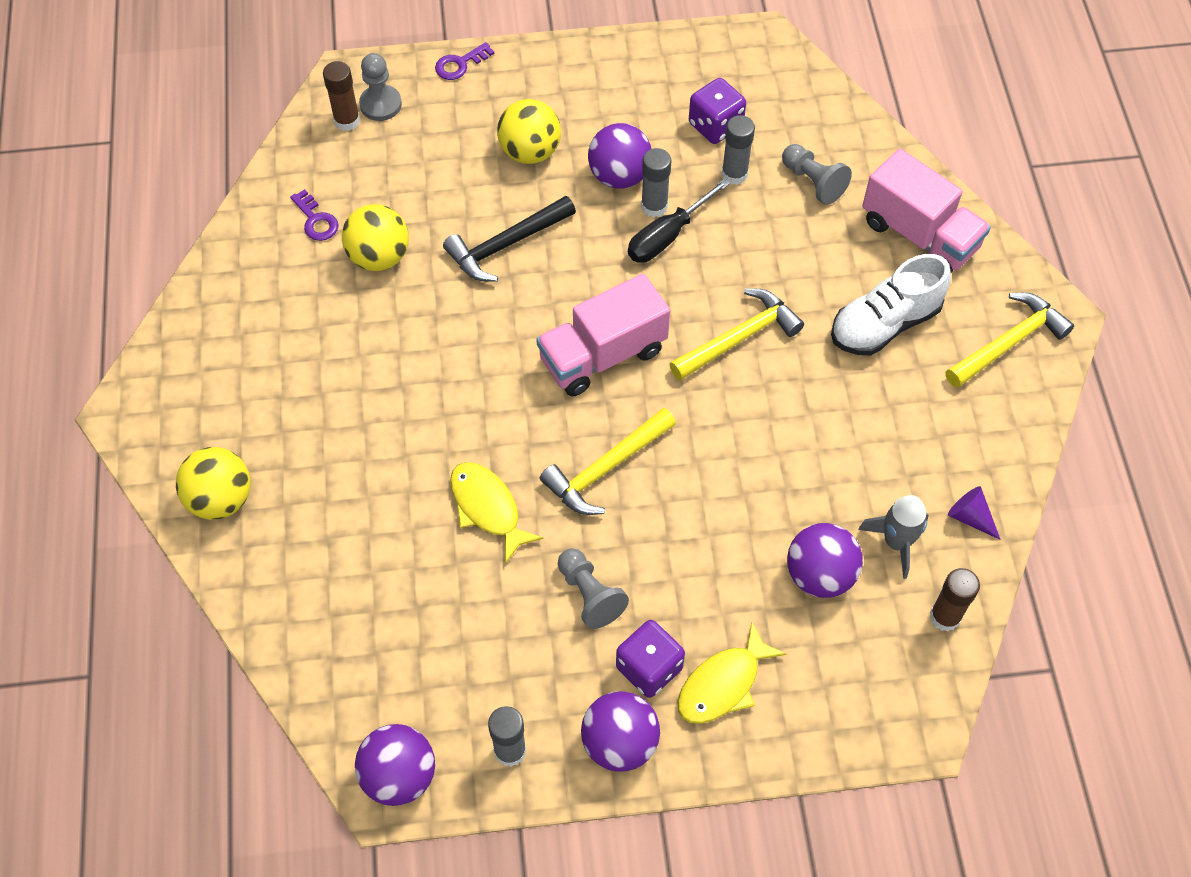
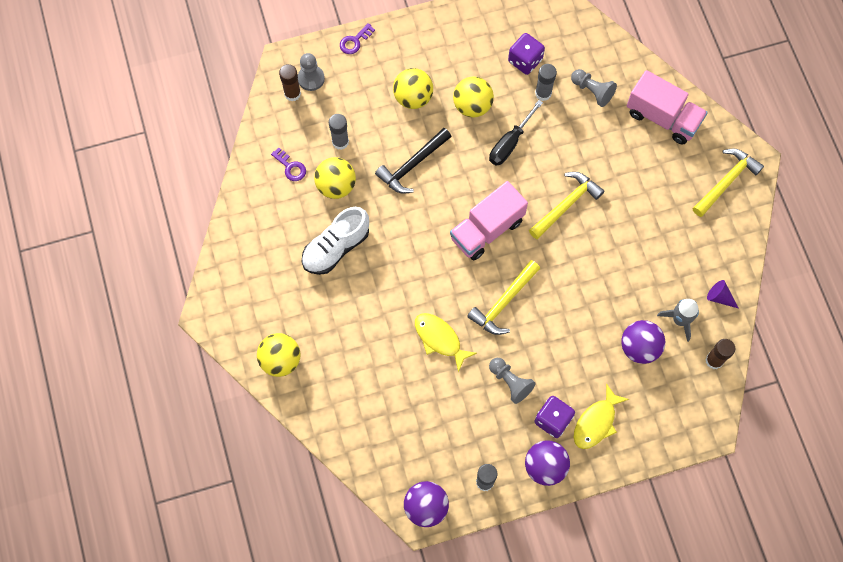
camera: 10 degrees left, 10 degrees up
(619, 176) = (472, 106): purple ball -> yellow ball
(654, 206) = (498, 124): grey glue stick -> grey glue stick (340, 142)
(884, 324) = (651, 181): white shoe -> white shoe (336, 248)

